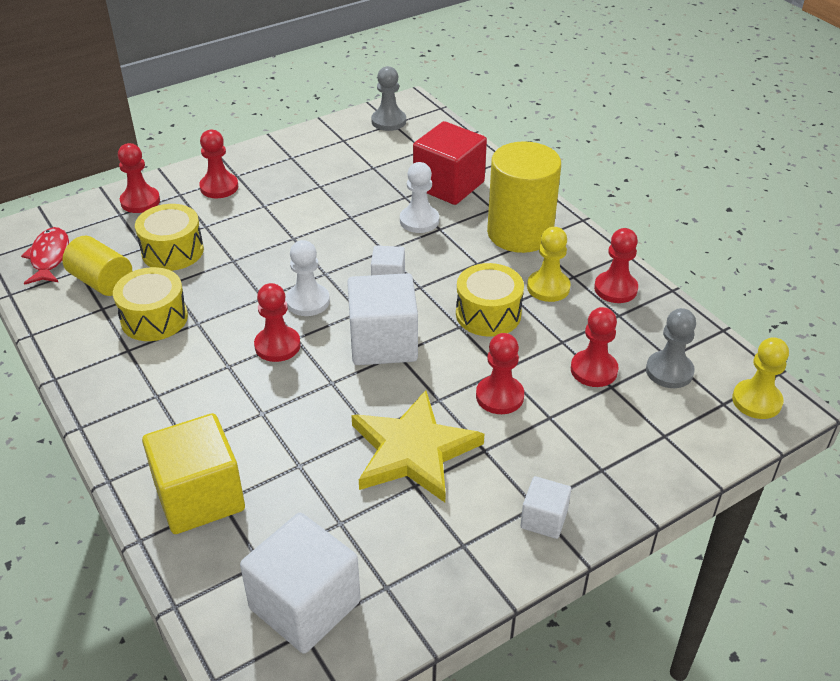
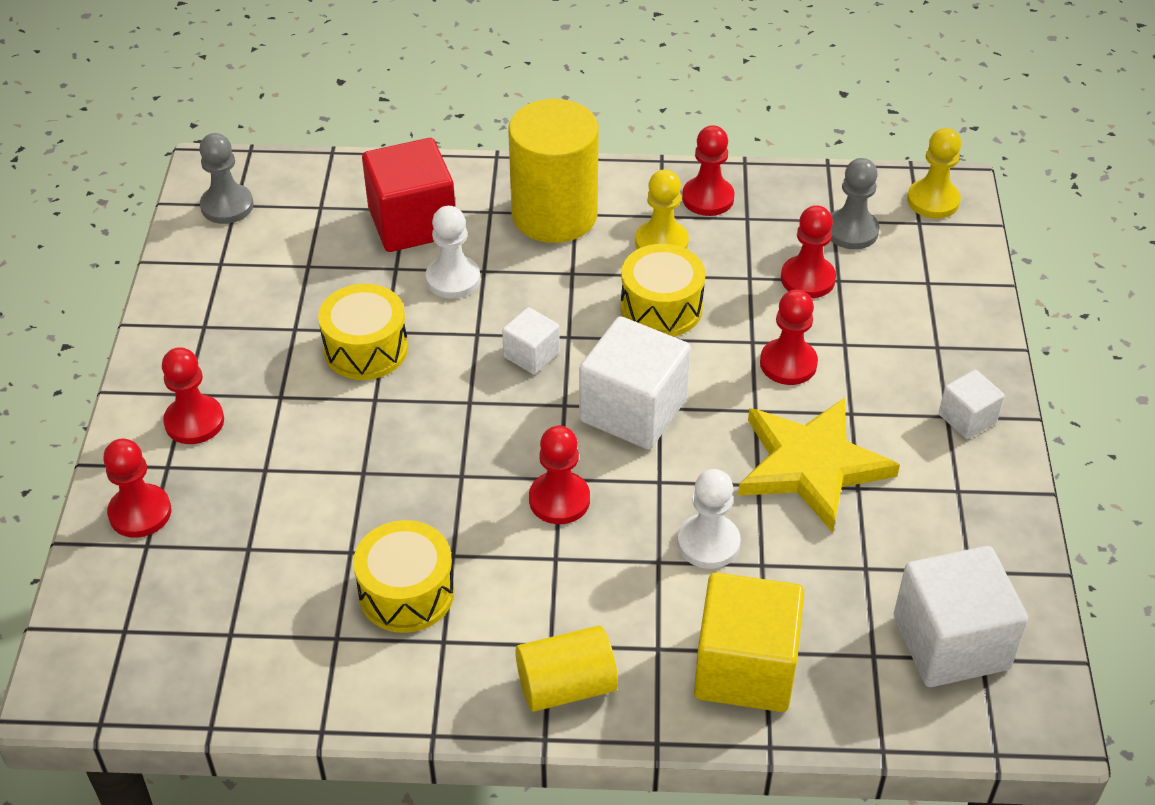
camera: 55 degrees left, 5 degrees up
(49, 257) = (169, 655): red fish -> none
(102, 282) = (280, 618): yellow cylinder -> yellow cylinder (566, 686)
(172, 251) = (287, 522): yellow drum -> yellow drum (366, 349)
(308, 301) = (506, 440): white pawn -> white pawn (708, 543)

